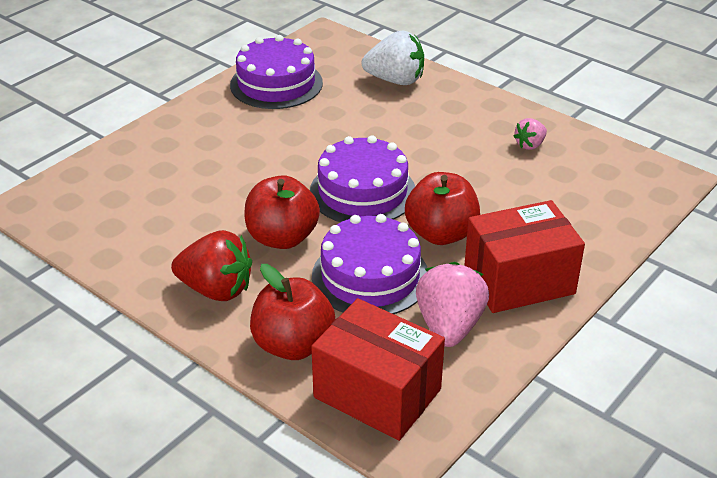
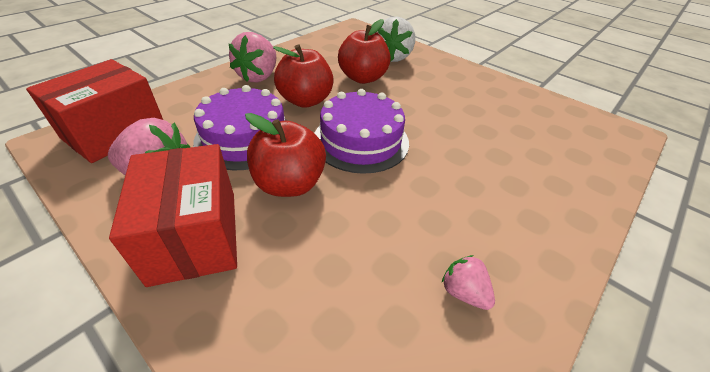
camera: 90 degrees right, 5 degrees up
(216, 289) = (258, 76): red strawberry -> pink strawberry
(276, 84) = (519, 104): purple cake -> none
(293, 345) = (189, 101): red apple -> red apple (363, 78)
(395, 80) = (566, 175): white strawberry -> white strawberry (392, 57)

